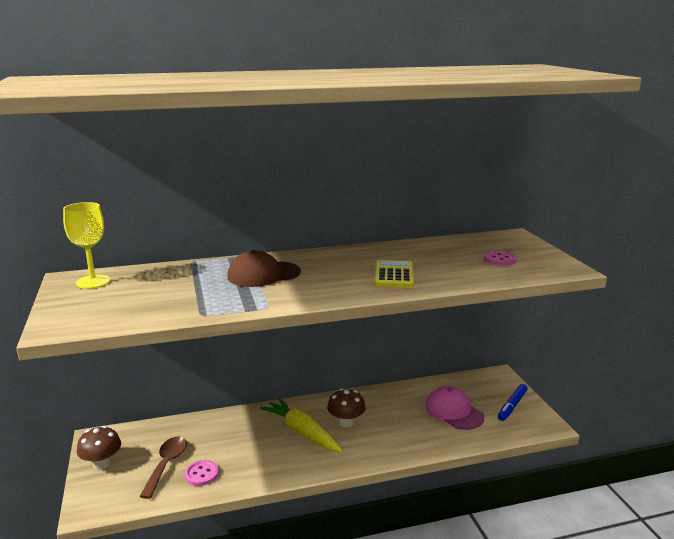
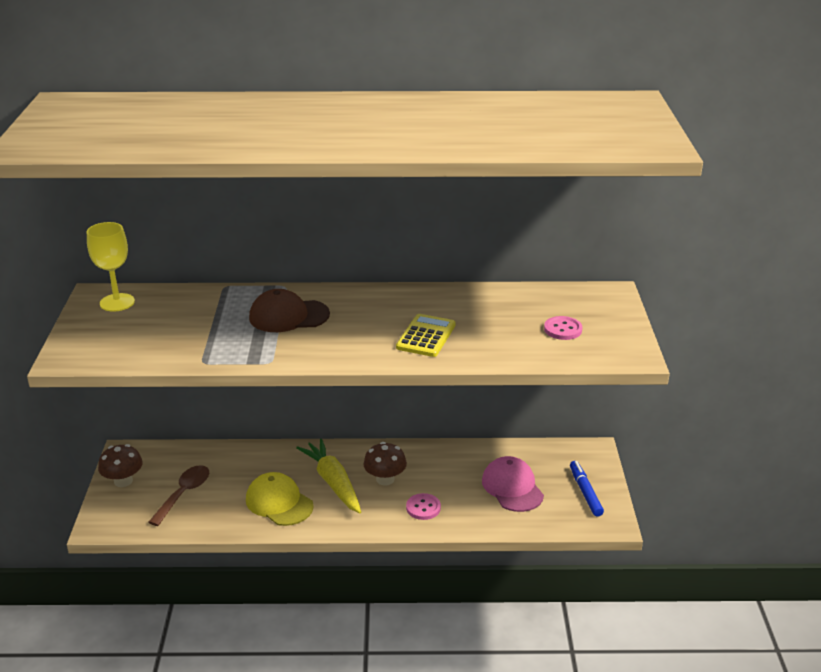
camera: 15 degrees right, 10 degrees up
(201, 474) = (214, 510): pink button -> pink button (423, 508)
(260, 457) = (279, 502): none -> yellow cap
(512, 406) = (585, 492): blue marker -> blue marker turned 120 degrees clockwise

